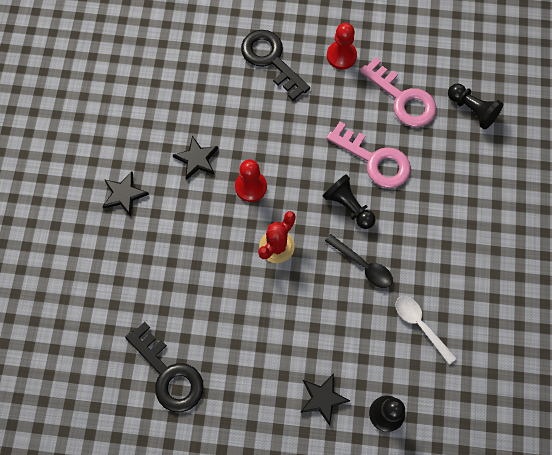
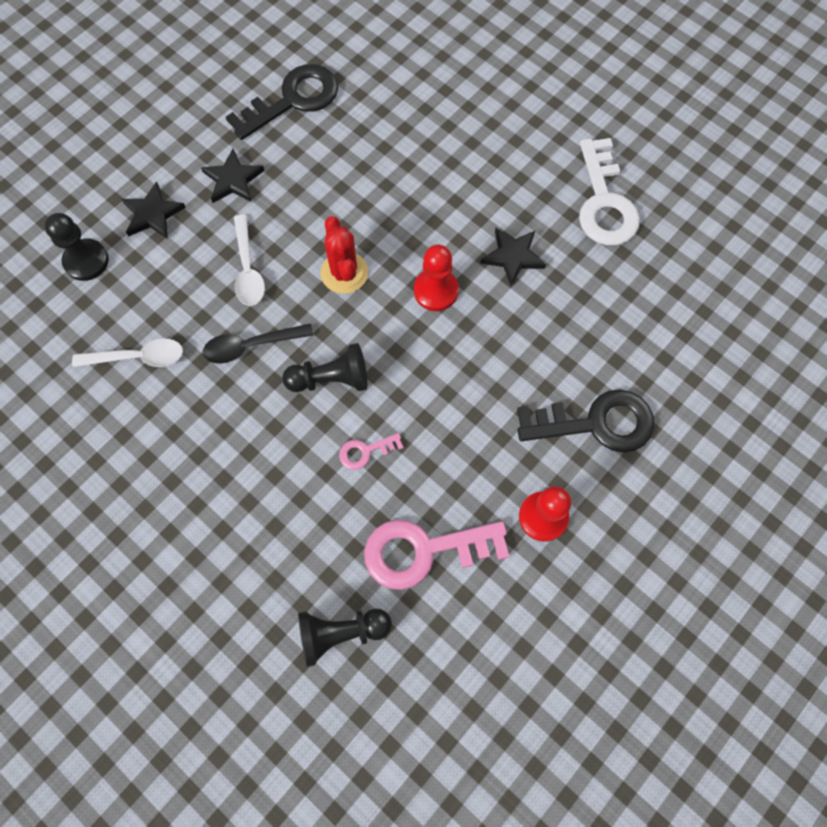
camera: 125 degrees right, 0 degrees up
(122, 131) = (604, 203): none -> white key
(124, 194) = (521, 163): black star -> black star (233, 180)
(169, 374) = (293, 100): black key -> black key turned 150 degrees clockwise
(316, 305) = (248, 269): none -> white spoon
(375, 160) = (365, 452): pink key -> pink key, size x0.47

